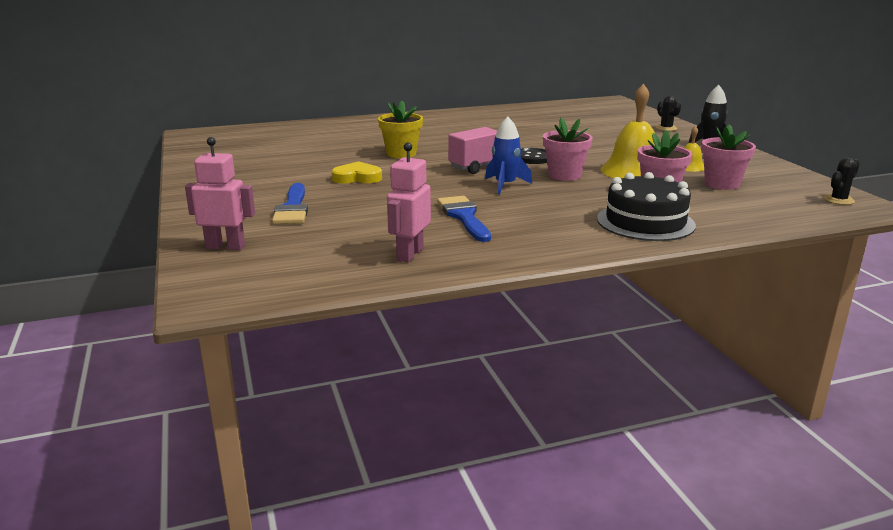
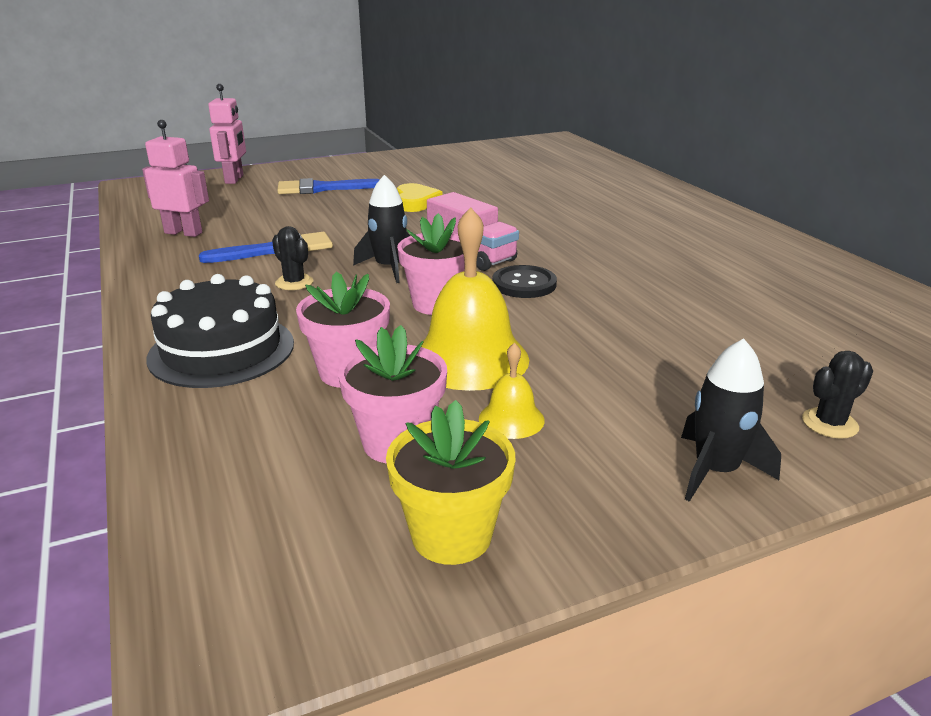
camera: 85 degrees right, 5 degrees up
(401, 154) = (515, 214): yellow flower pot -> yellow flower pot (451, 535)
(505, 185) = (389, 268): blue rocket -> black rocket
(838, 200) = (273, 600): black cactus -> black cactus (294, 282)

